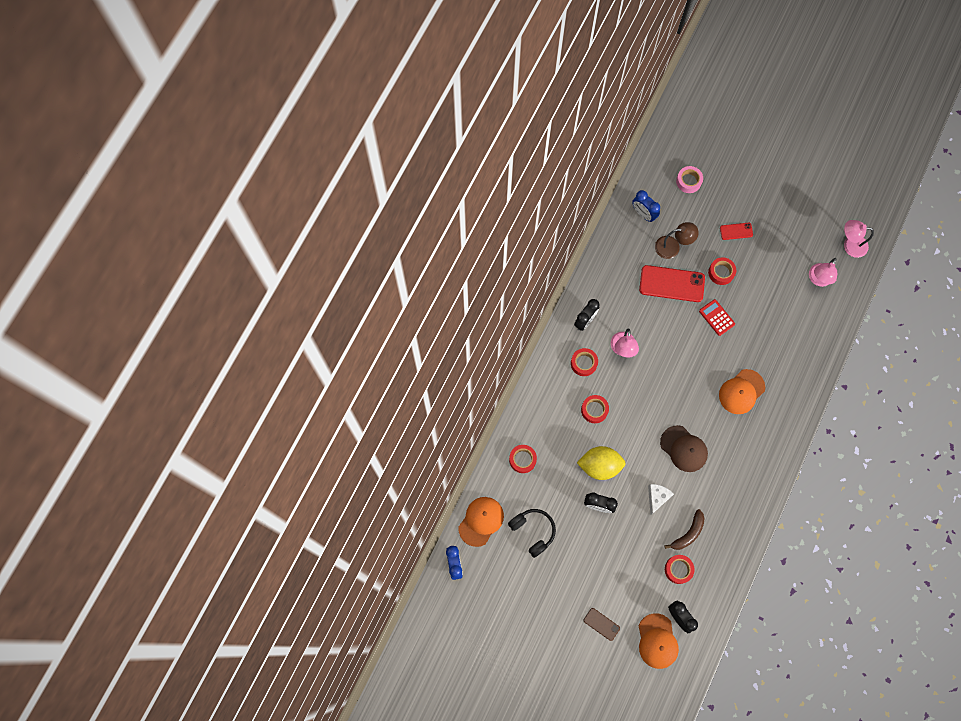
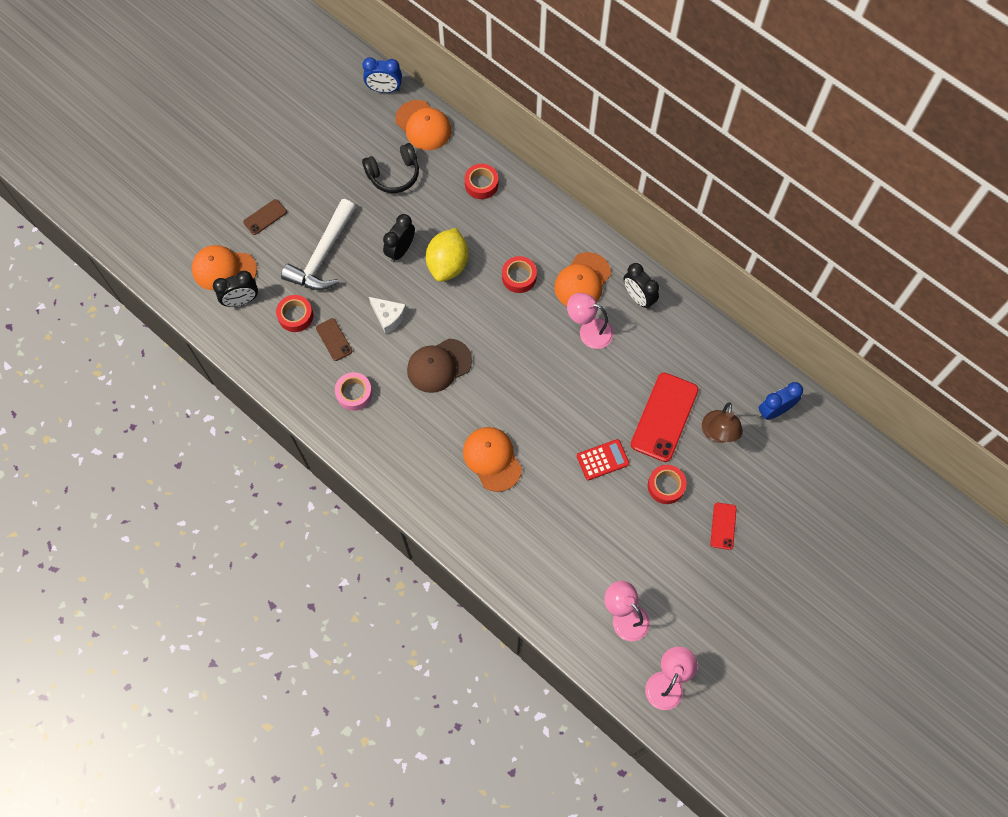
camera: 105 degrees right, 5 degrees down
(583, 363) = (582, 281): red tape -> orange cap
(621, 565) = (322, 255): none -> white hammer
(688, 181) = (813, 485): pink tape -> pink tape (354, 393)
(688, 533) = (334, 339): brown banana -> brown phone

